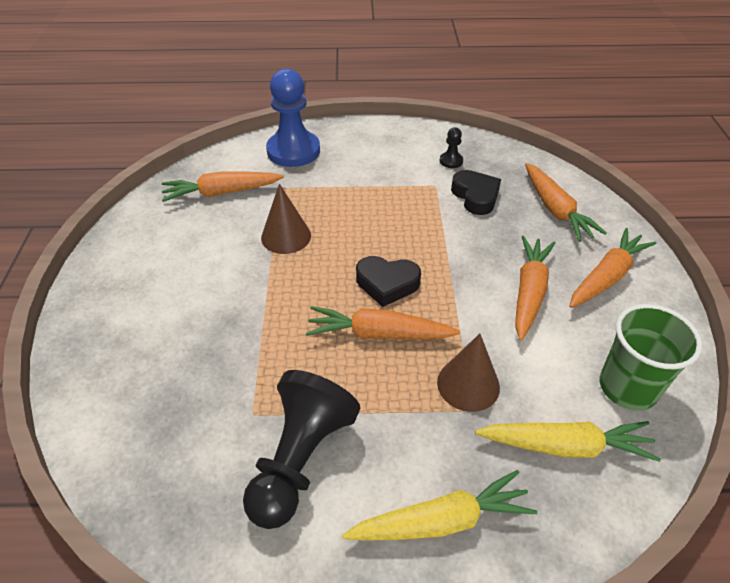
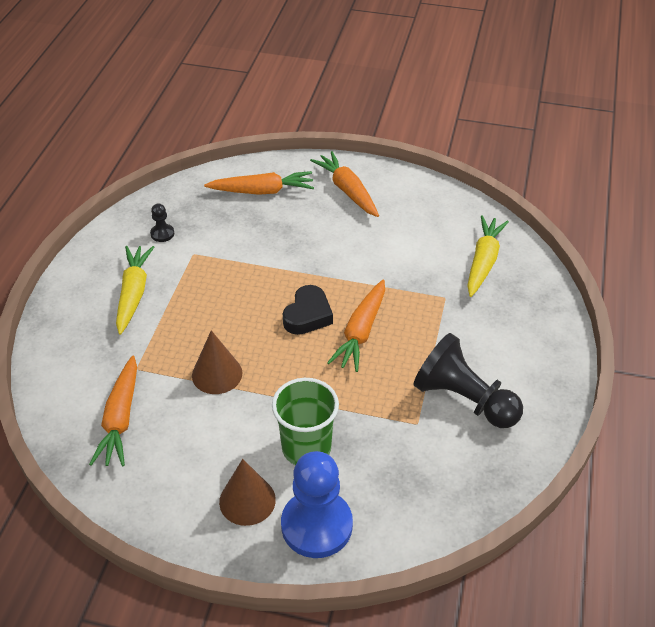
camera: 75 degrees left, 0 degrees up
(293, 151) = (76, 348): blue pawn -> blue pawn (316, 525)
(441, 521) = (523, 334): yellow carrot -> yellow carrot (133, 293)
(468, 384) = (423, 293): brown cone -> brown cone (247, 500)
(475, 196) = (222, 232): black heart -> none
(529, 292) = (347, 235): orange carrot -> none
(628, 387) = (447, 218): green cup -> green cup (306, 448)

